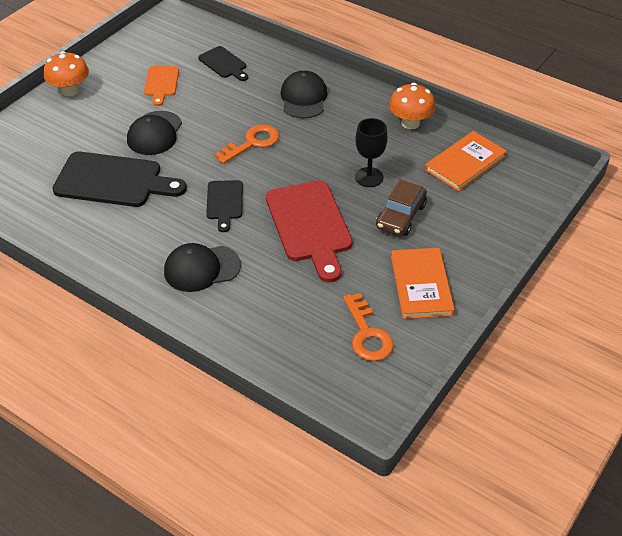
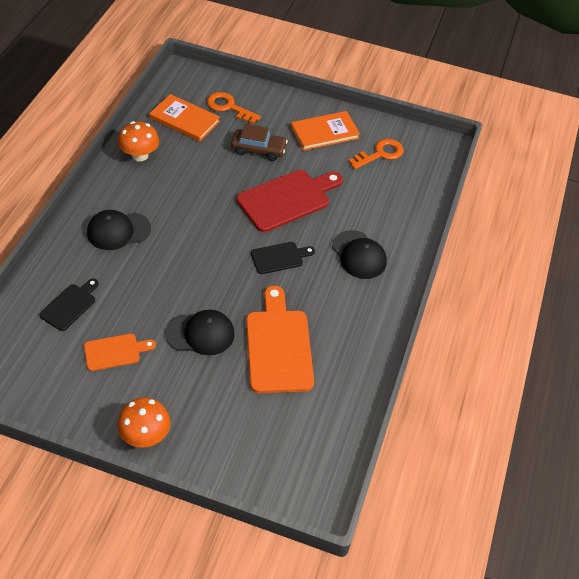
camera: 110 degrees left, 5 degrees up
(113, 181) = (278, 346): black cutting board -> orange cutting board
(252, 143) = (195, 255): orange key -> orange key (229, 107)
(369, 177) = (218, 172): black goblet -> none

